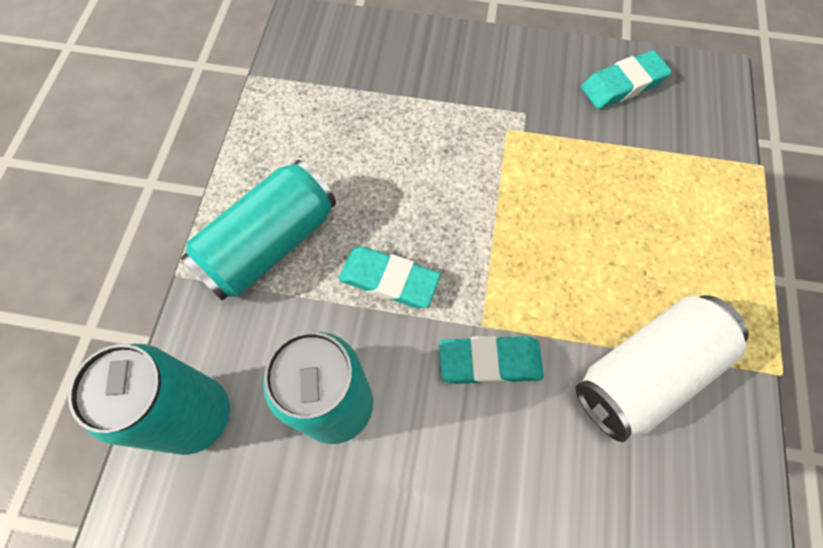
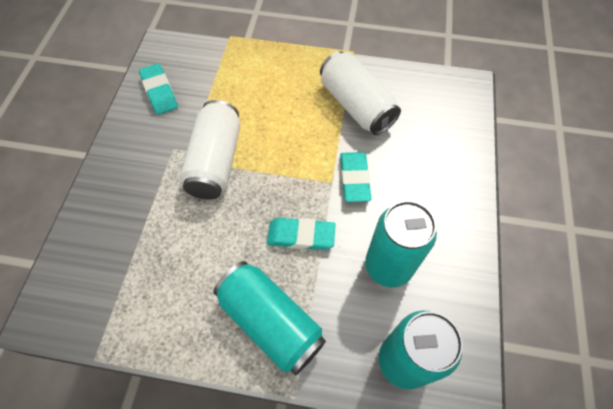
camera: 90 degrees left, 5 degrees down
(389, 280) = (301, 236): turquoise eraser -> turquoise eraser turned 75 degrees clockwise
(508, 165) = (215, 161): none -> white can

